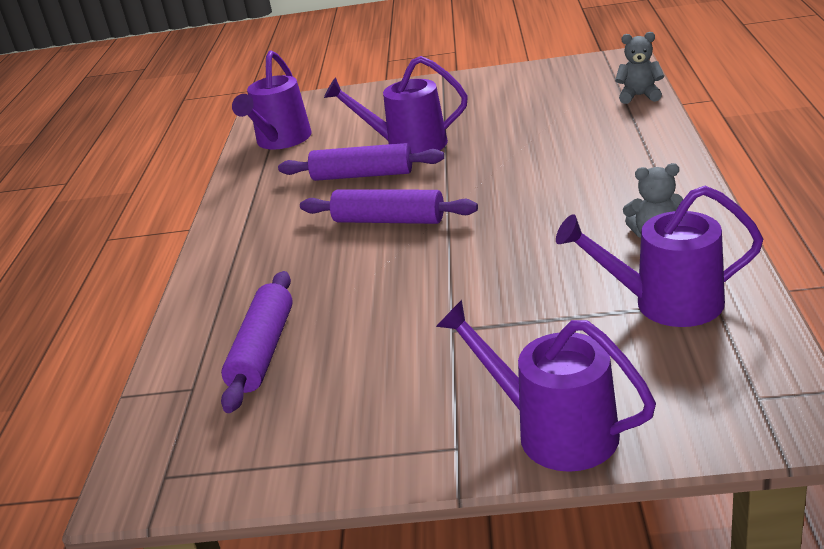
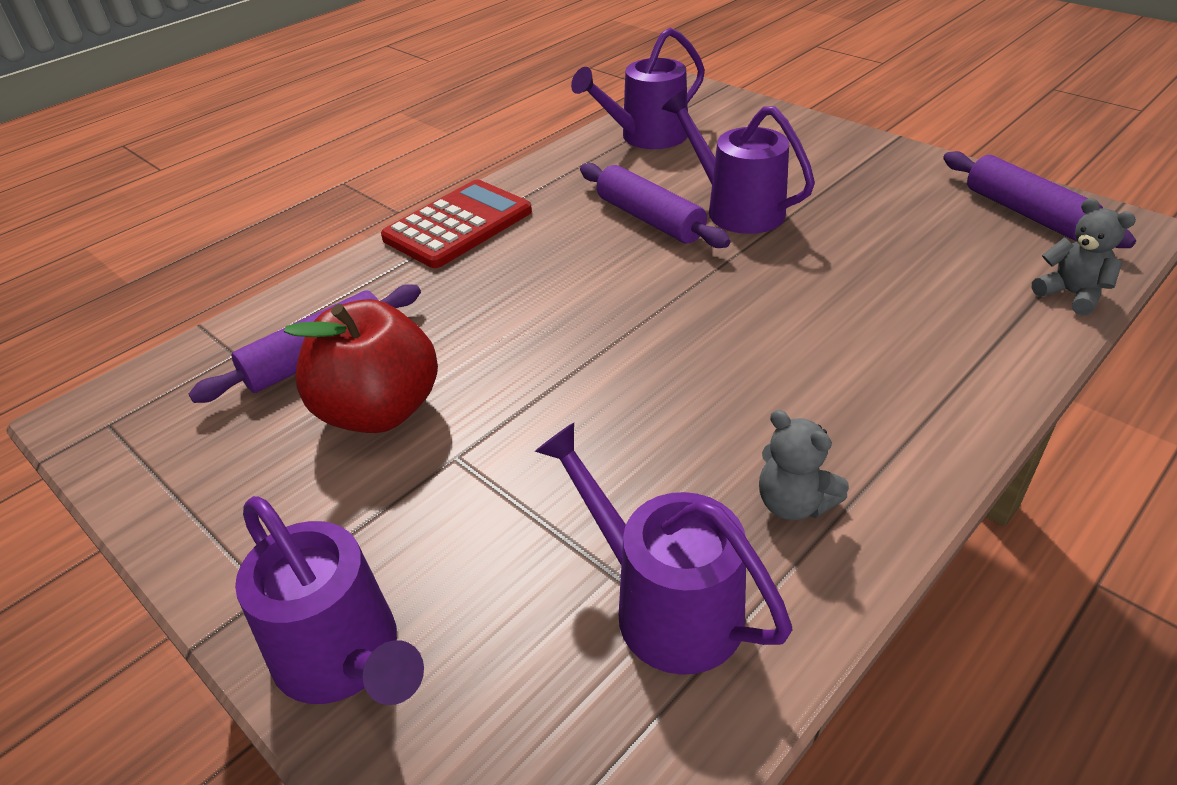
camera: 40 degrees right, 10 degrees up
(230, 243) = (458, 225): none -> red calculator
(362, 344) = (379, 411): none -> red apple
(389, 220) = (594, 287): purple rolling pin -> purple rolling pin (1026, 213)
(554, 431) = (345, 658): purple watering can -> purple watering can turned 150 degrees clockwise

